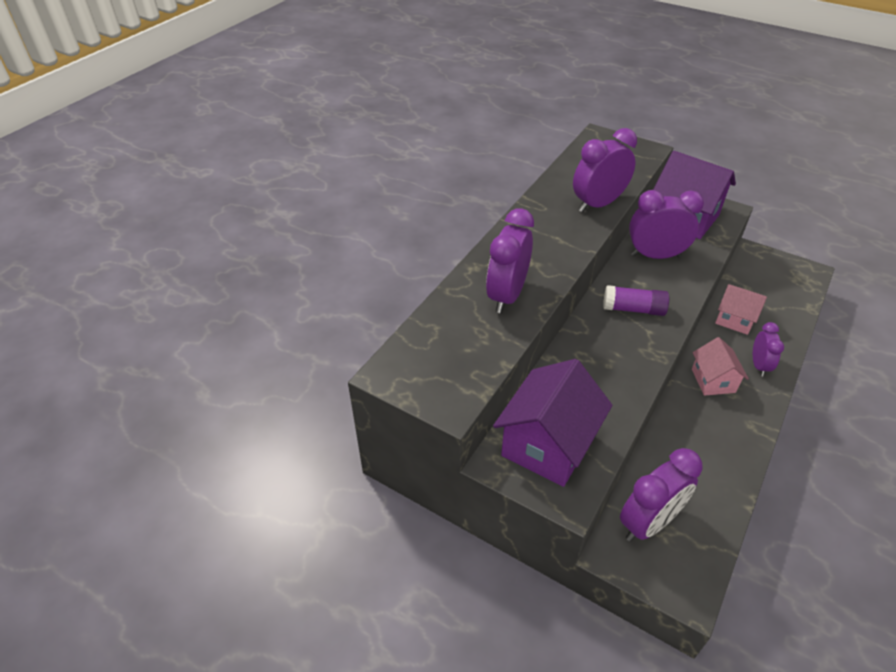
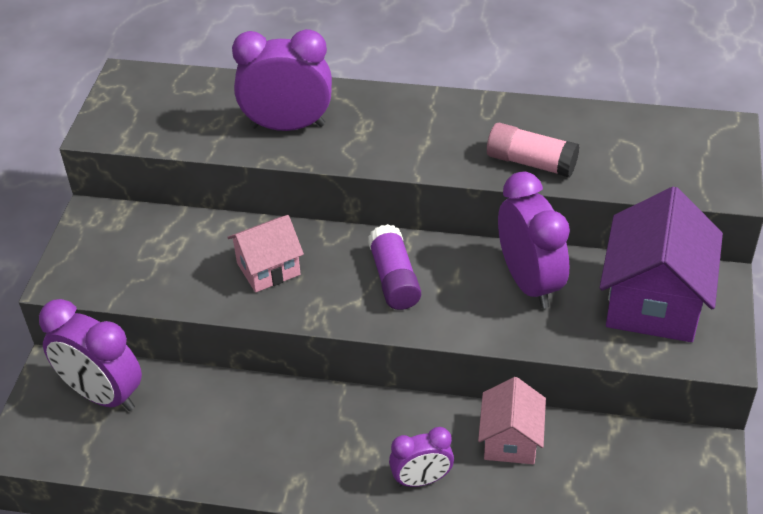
camera: 70 degrees right, 0 degrees up
(548, 445) = (128, 248): purple house -> none
(598, 204) = (531, 162): purple clock -> pink glue stick
(713, 381) = (363, 428): pink house -> pink house (268, 269)

